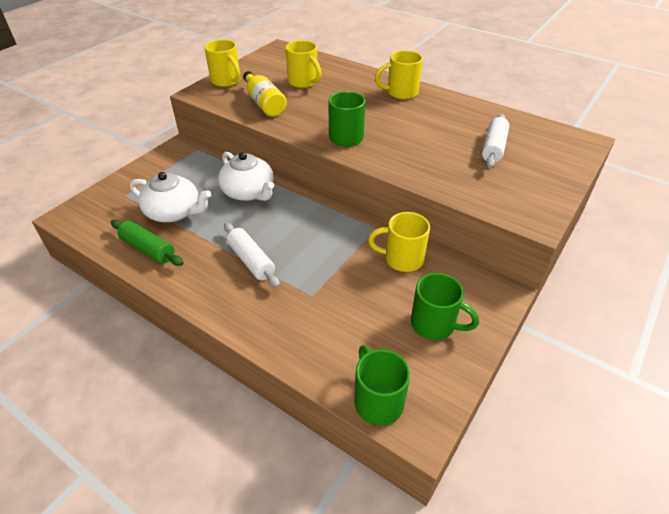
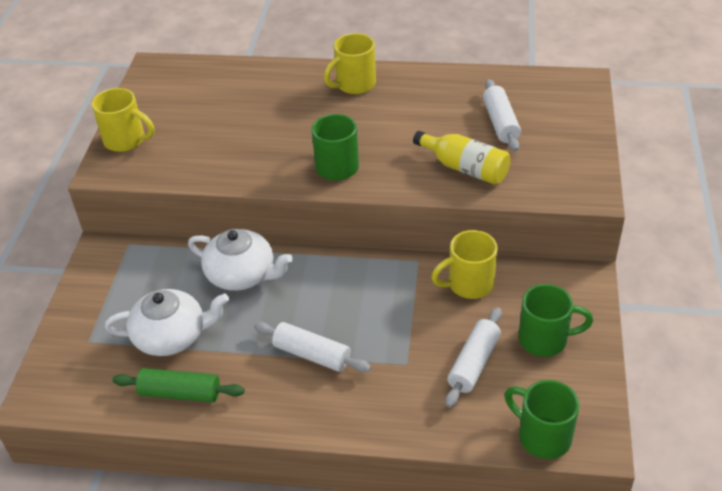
camera: 25 degrees left, 0 degrees up
(264, 103) = (203, 156): yellow bottle -> yellow bottle (465, 168)
(304, 82) = (227, 108): yellow mug -> none
(363, 318) = (474, 363): none -> white rolling pin

